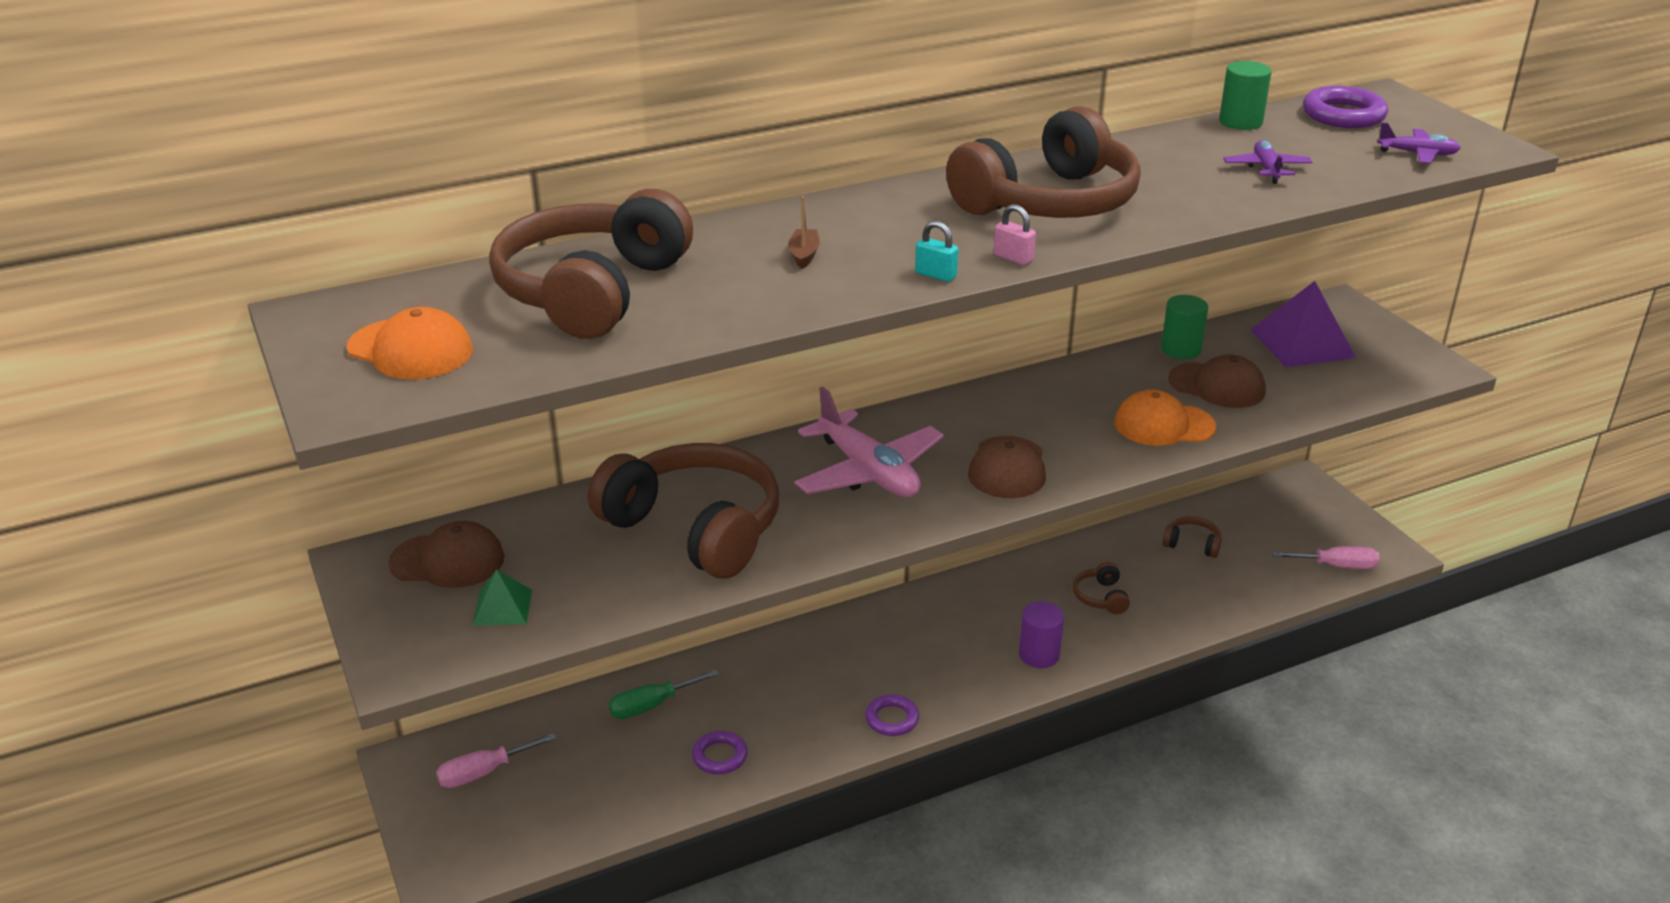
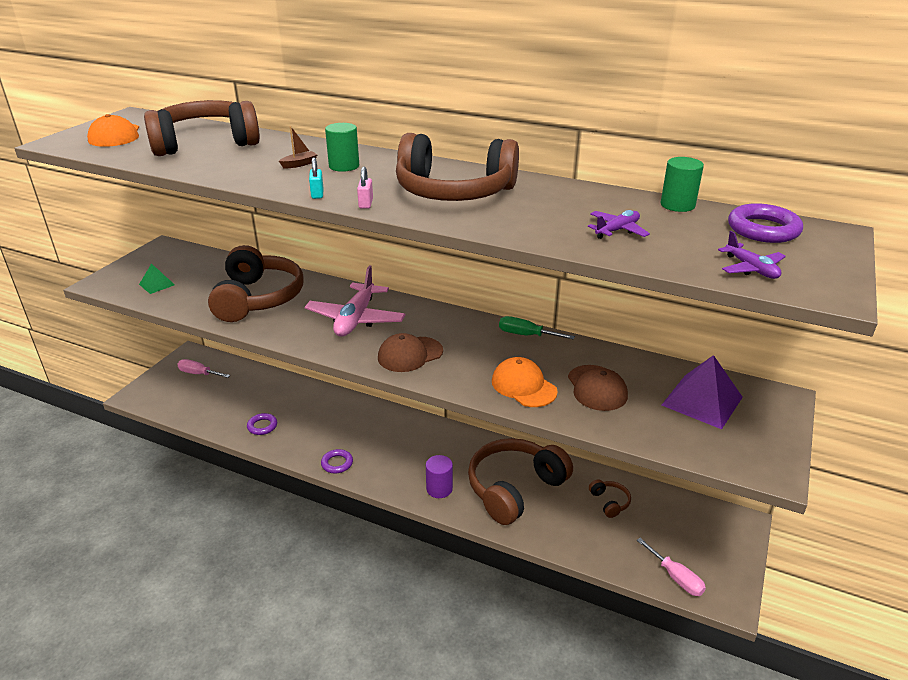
camera: 50 degrees right, 0 degrees up
(448, 560) = (179, 261): brown cap -> none
(651, 705) = (277, 391): green screwdriver -> green screwdriver (526, 335)
(1100, 597) = (514, 488): brown headphones -> brown headphones, size x2.44
(1181, 349) = (618, 360): green cylinder -> green cylinder (344, 166)

